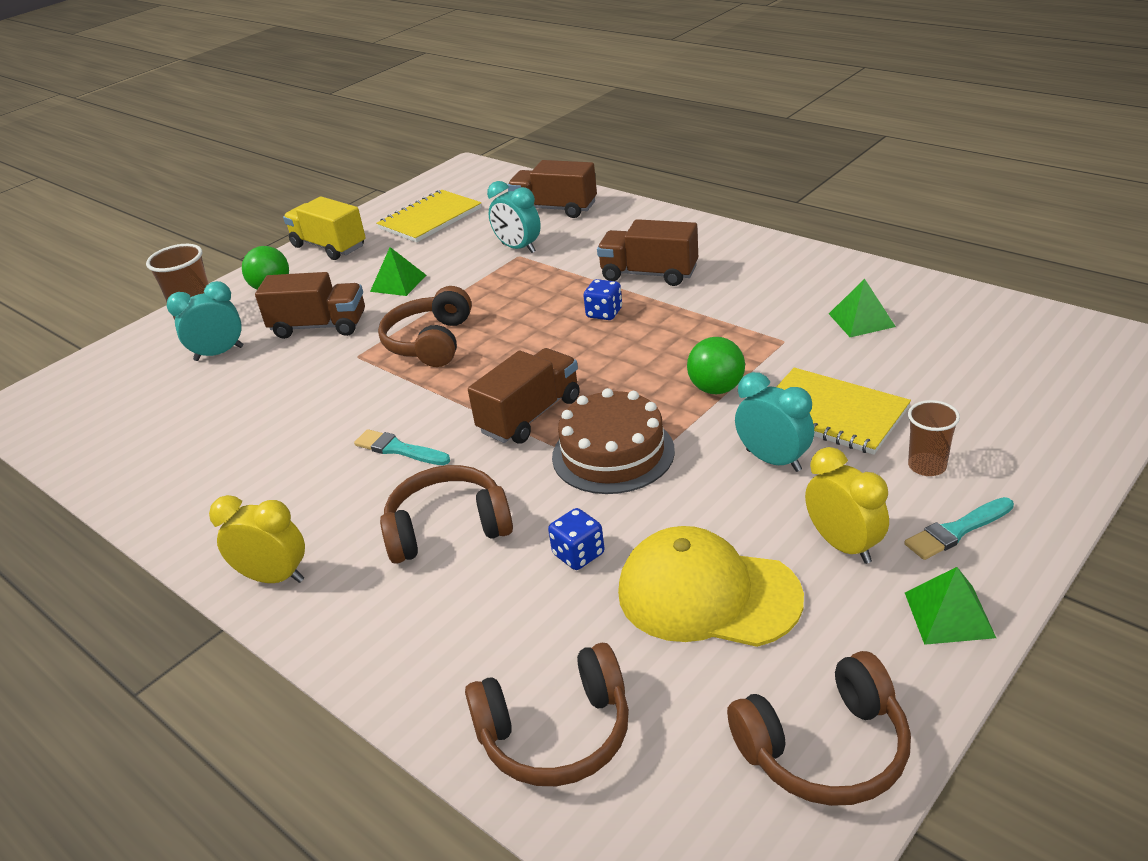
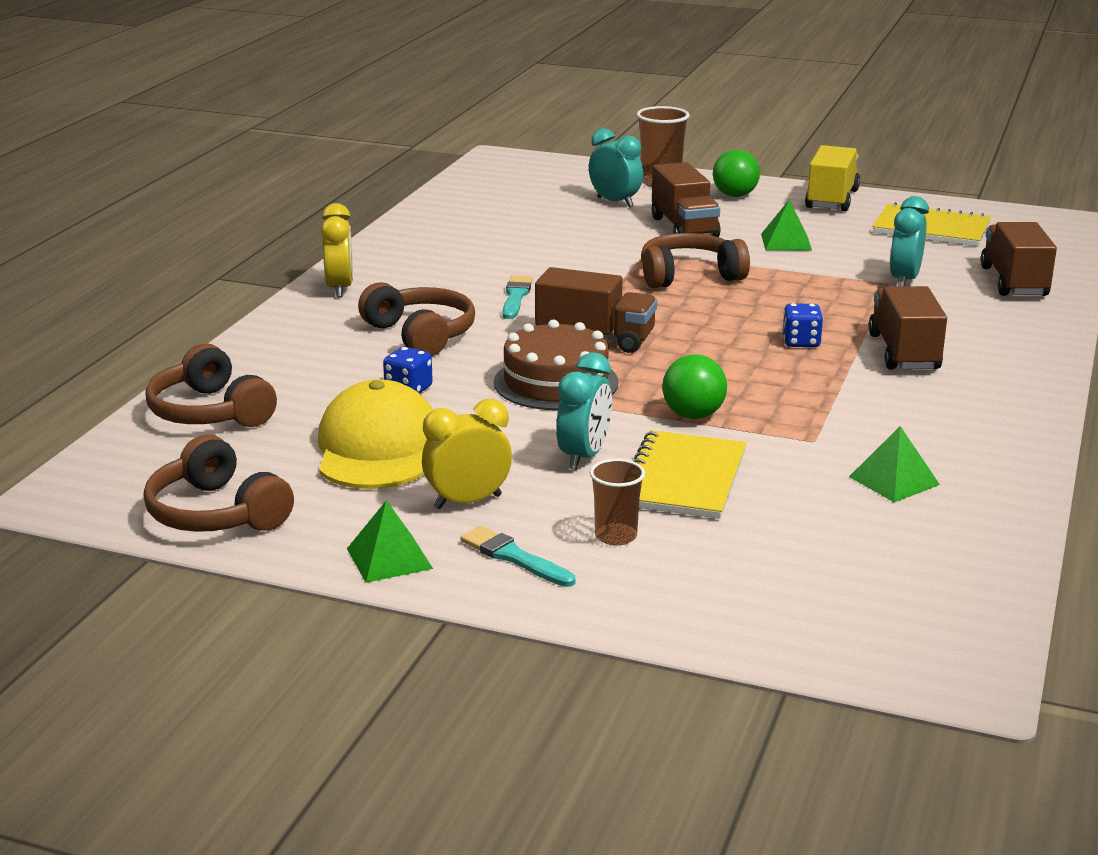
camera: 65 degrees right, 10 degrees down
(843, 545) = (467, 502): yellow clock -> yellow clock turned 150 degrees counterclockwise

